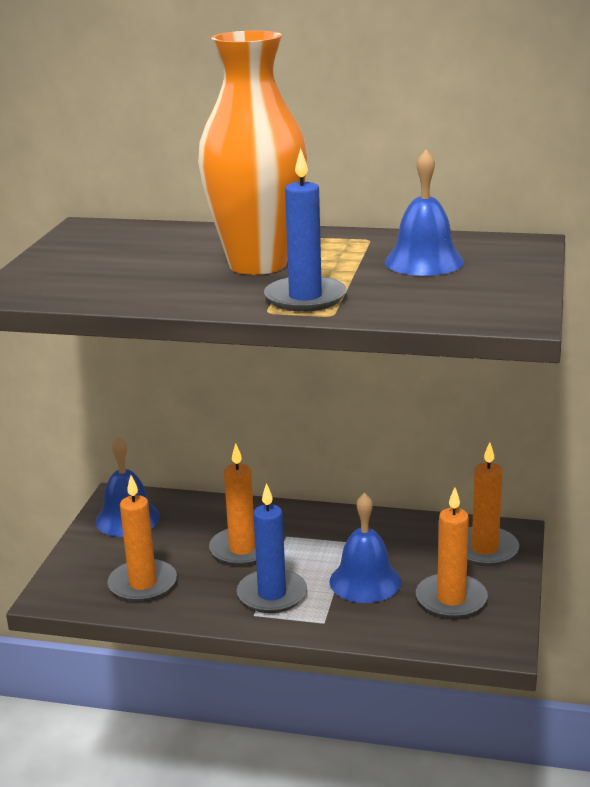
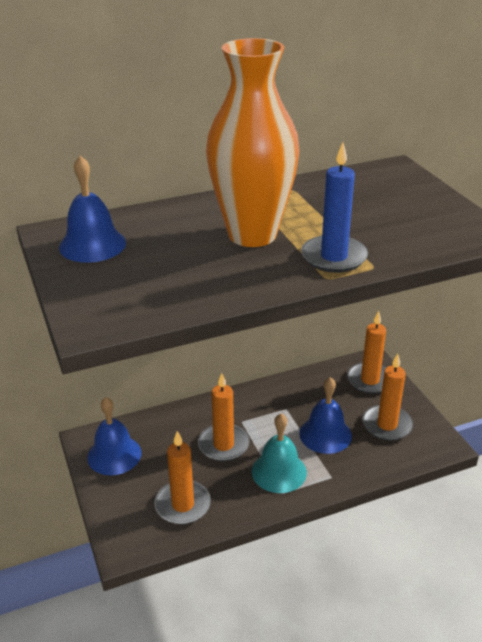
camera: 35 degrees left, 10 degrees up
(272, 594) = (279, 471): blue candle -> turquoise bell
(424, 261) = (360, 201): blue bell -> blue bell (92, 245)

